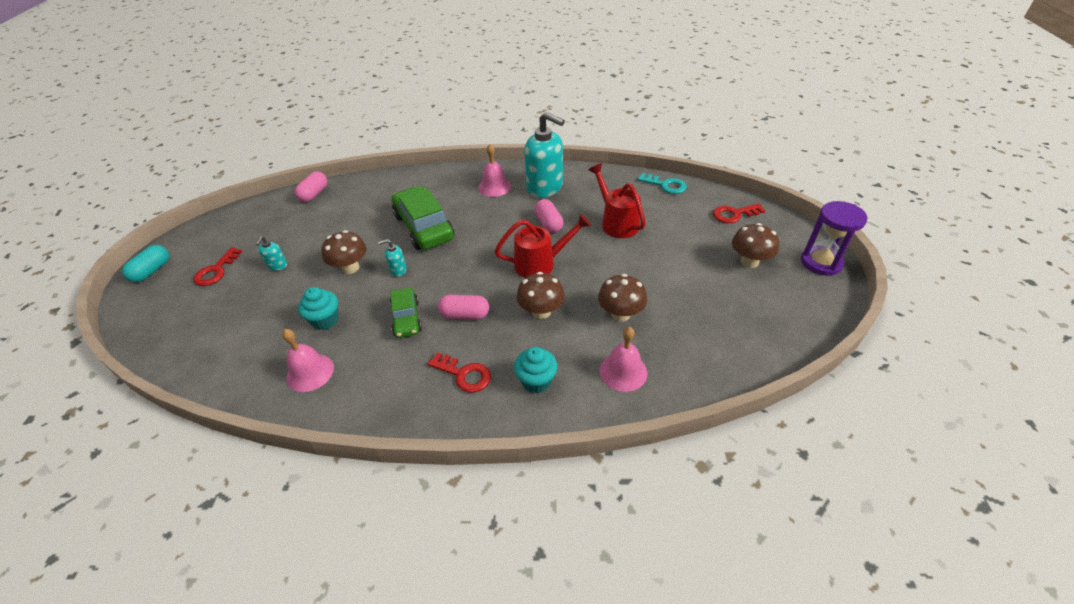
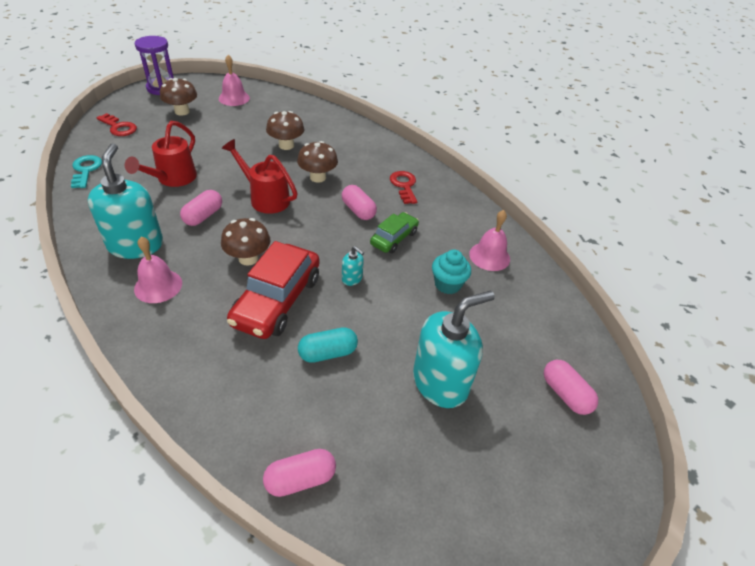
camera: 135 degrees left, 0 degrees up
(152, 271) = (582, 519): turquoise capsule -> turquoise capsule (328, 353)
(184, 318) = (565, 394): none -> pink capsule
(216, 271) = (505, 438): red key -> none
(277, 266) = (440, 382): turquoise soap dispenser -> turquoise soap dispenser, size x2.34
(350, 268) = (382, 316): brown mushroom -> brown mushroom (248, 258)
(424, 227) = (277, 300): green car -> red car
(536, 381) = (375, 157): turquoise cupcake -> none
(623, 371) = (333, 131): pink bell -> pink bell (234, 98)

